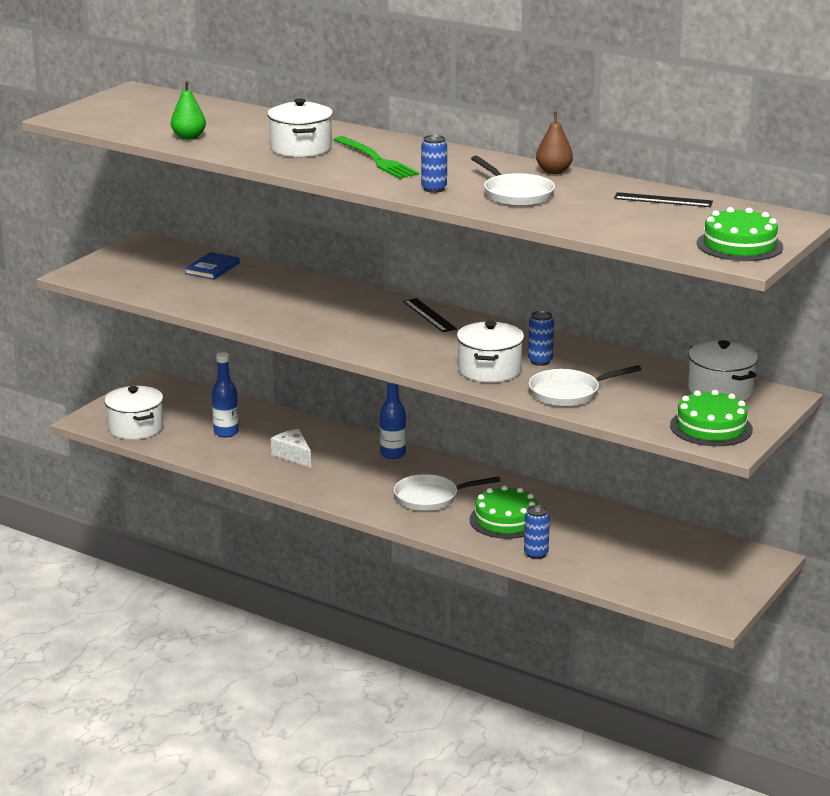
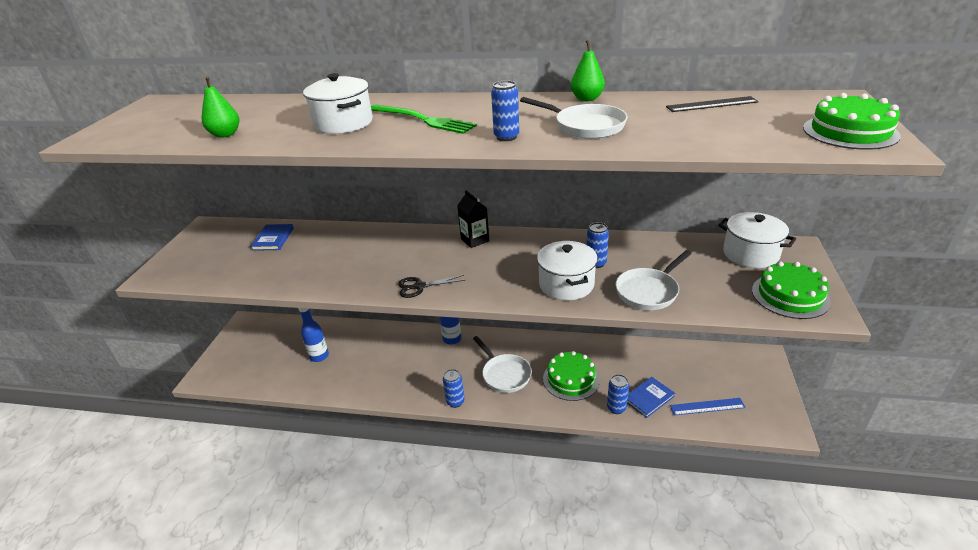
camera: 20 degrees left, 10 degrees up
(136, 428) = (245, 373): white pot -> none
(293, 455) = (380, 363): white cheese -> none
(338, 340) = (419, 286): none -> black scissors
(356, 506) = (455, 402): none -> blue can
(429, 315) = (475, 240): black ruler -> black carton
(431, 498) = (504, 374): white pan -> white pan turned 90 degrees counterclockwise
(554, 171) = (587, 99): brown pear -> green pear
(582, 556) = (648, 398): none -> blue book
(644, 578) = (707, 406): none -> blue ruler

